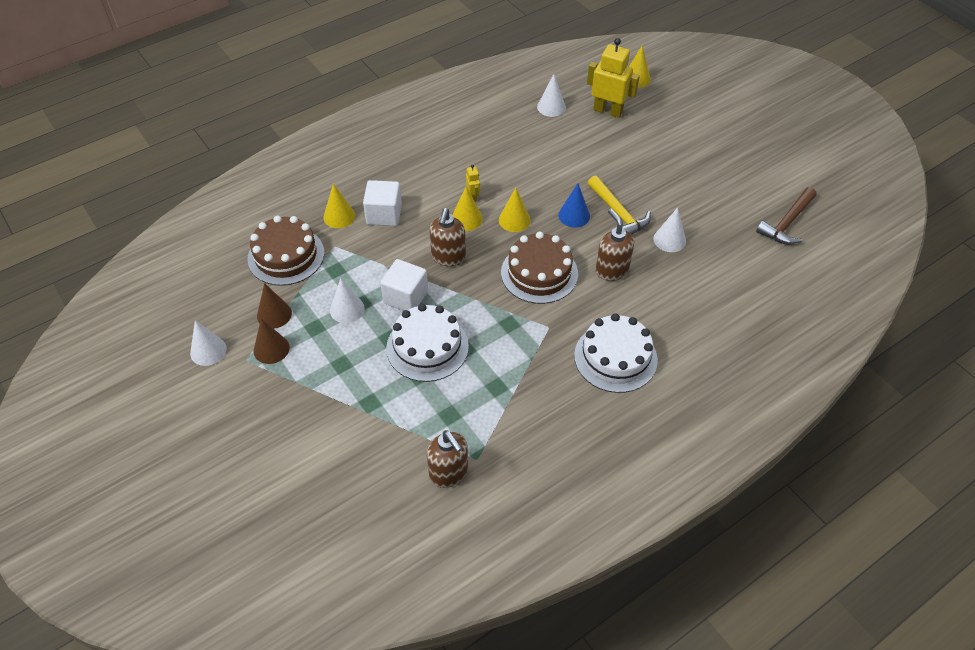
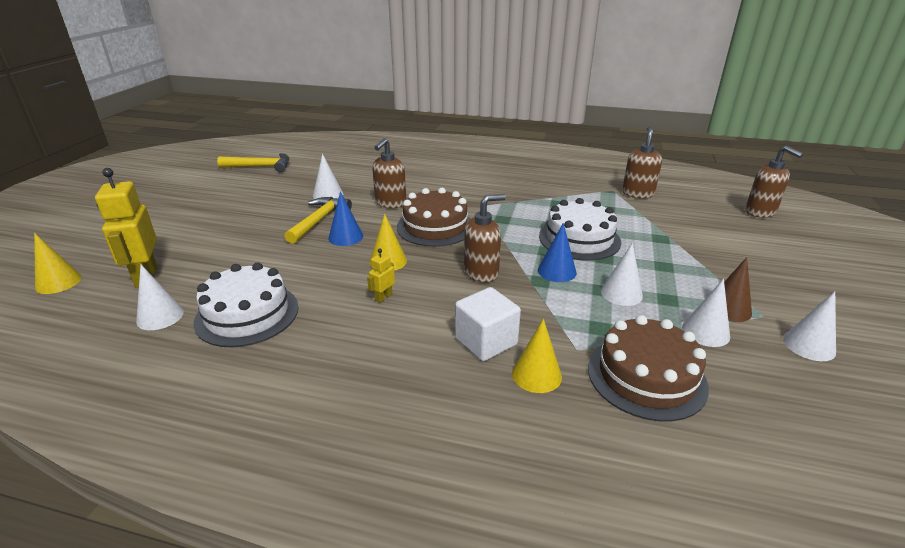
camera: 130 degrees left, 20 degrees down
(274, 314) = (705, 332): brown cone -> white cone
(312, 538) = (760, 212): none -> brown soap dispenser
(406, 297) = (557, 271): white cube -> blue cone
(466, 219) = (420, 286): yellow cone -> none
(615, 357) = (467, 179): white cake -> white cake (247, 314)
(787, 223) = (261, 166): brown hammer -> yellow hammer

